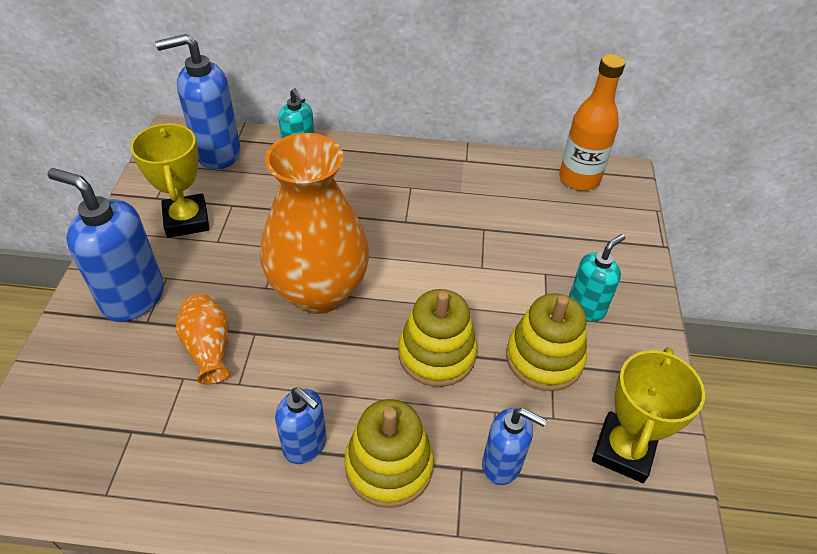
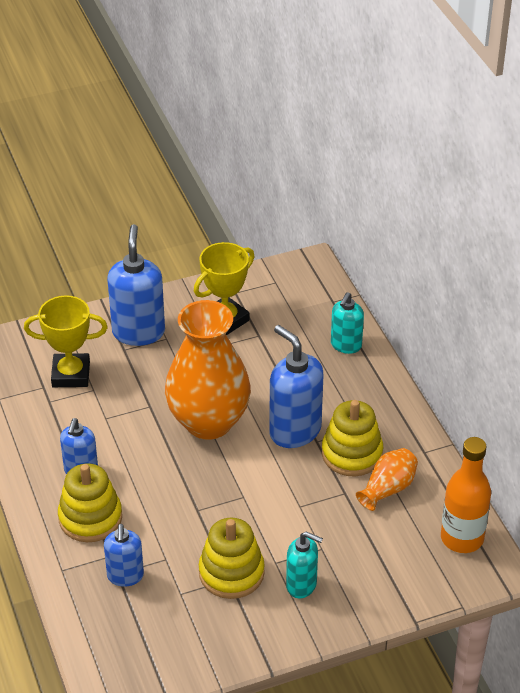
camera: 65 degrees right, 5 degrees down
(209, 348) = (123, 390): orange vase -> orange vase (388, 489)
(217, 153) = (307, 299): blue soap dispenser -> blue soap dispenser (294, 431)
(436, 354) = (195, 509): yellow stacking toy -> yellow stacking toy (352, 454)
(623, 450) = (176, 641): yellow trophy -> yellow trophy (71, 374)

